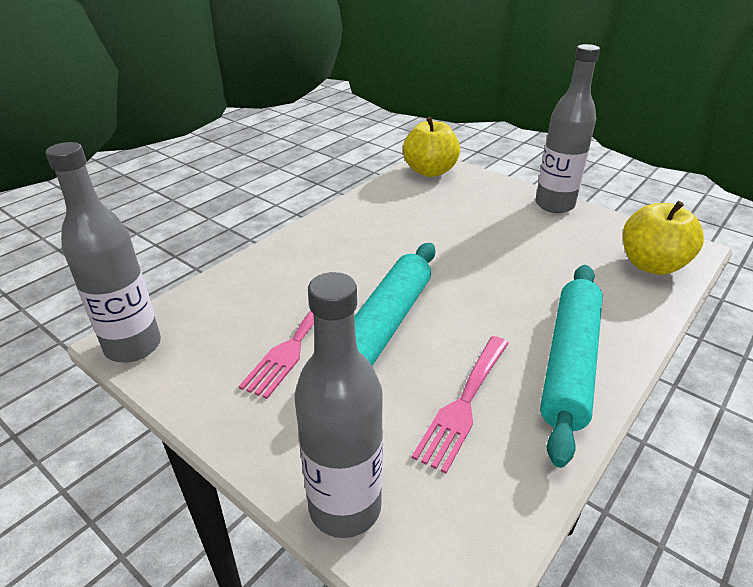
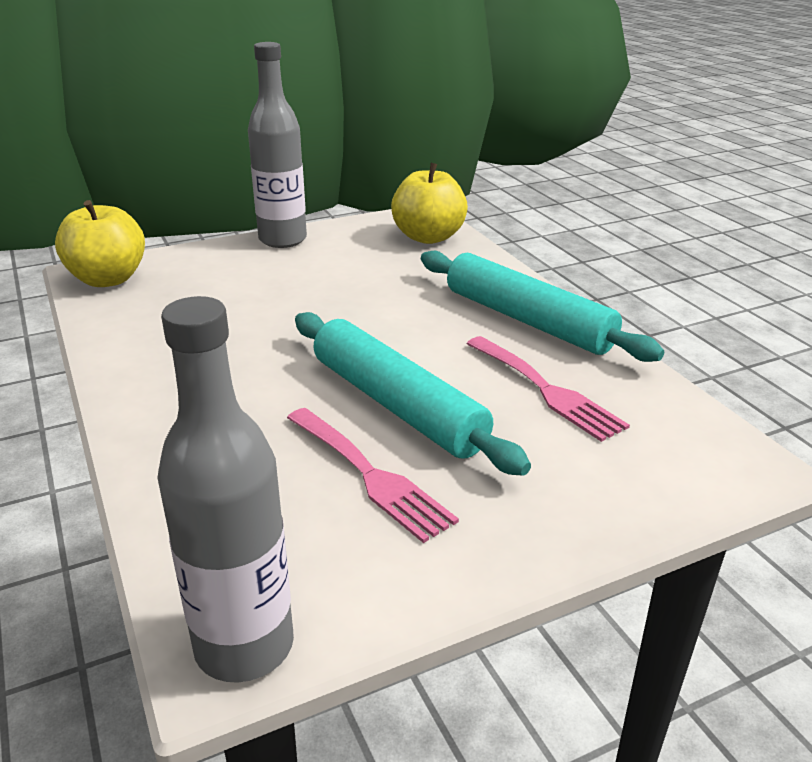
camera: 65 degrees left, 5 degrees down
(345, 507) = (647, 500): grey bottle -> none

